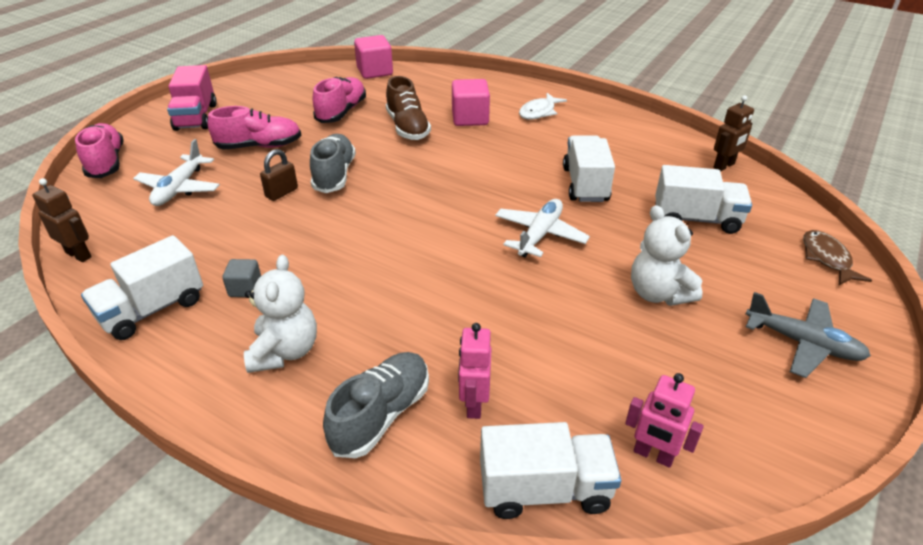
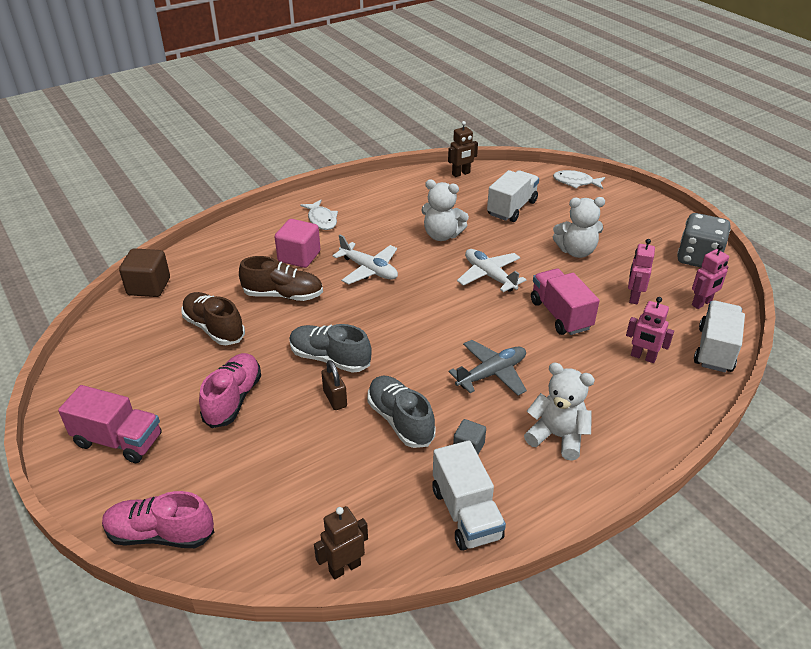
camera: 65 degrees left, 0 degrees up
(179, 188) = (271, 473): white plane -> white plane (369, 270)
(341, 112) = (214, 328): pink shoe -> brown shoe
(375, 71) = (149, 286): pink cube -> brown cube
(381, 414) = (638, 400): grey shoe -> grey shoe (400, 420)
(509, 307) = (560, 315): none -> pink truck
(585, 184) = (442, 235): white truck -> white teddy bear
(603, 370) = (634, 297): none -> pink robot
(724, 166) = (461, 174): brown robot -> brown robot turned 75 degrees clockwise
(775, 432) = (698, 258): none -> grey dice
(803, 343) = (639, 221): grey plane -> grey plane (491, 374)
(827, 258) = (575, 182): brown fish -> white fish

